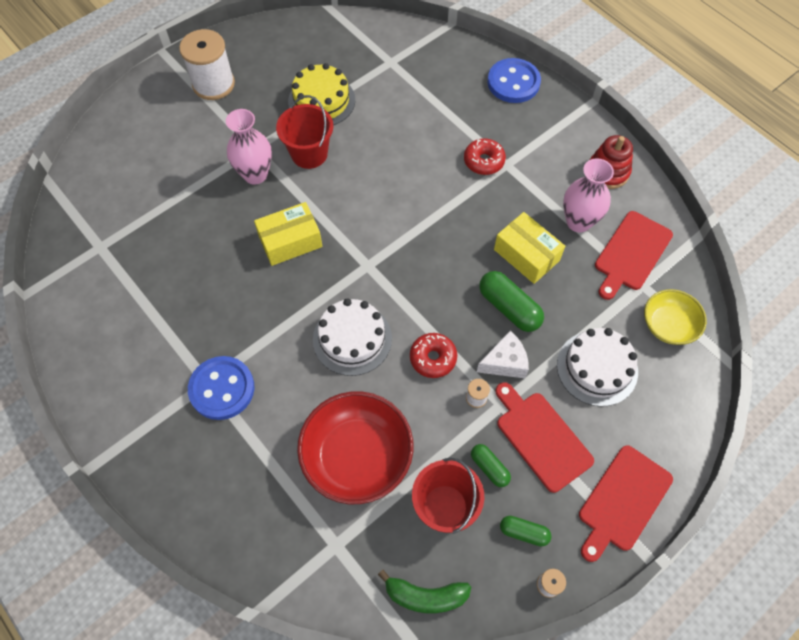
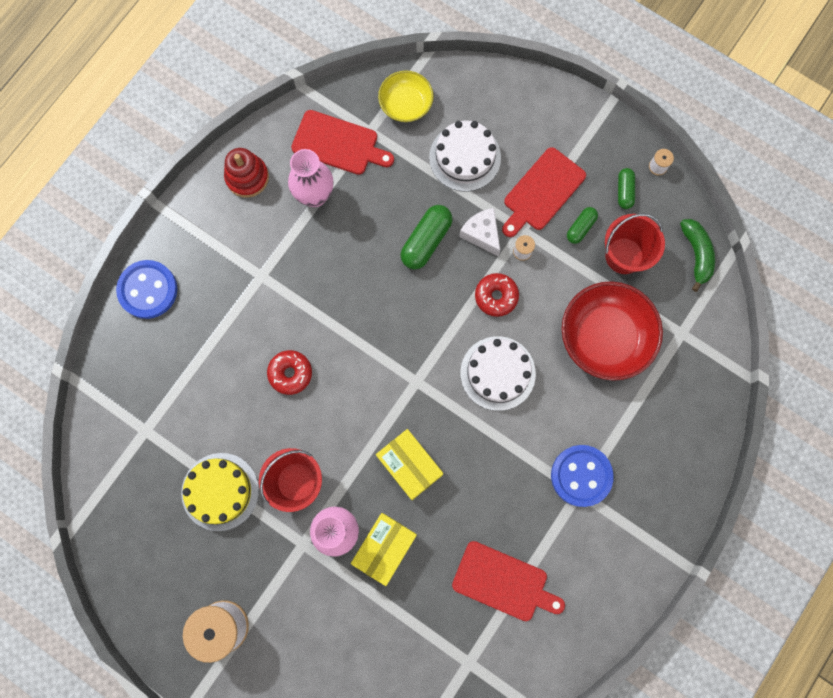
camera: 105 degrees left, 15 degrees up
(483, 161) = (263, 299): red donut -> red donut (290, 373)
(526, 255) = (365, 236): yellow box -> yellow box (384, 548)
(622, 501) = (575, 122): red cutting board -> red cutting board (503, 582)

